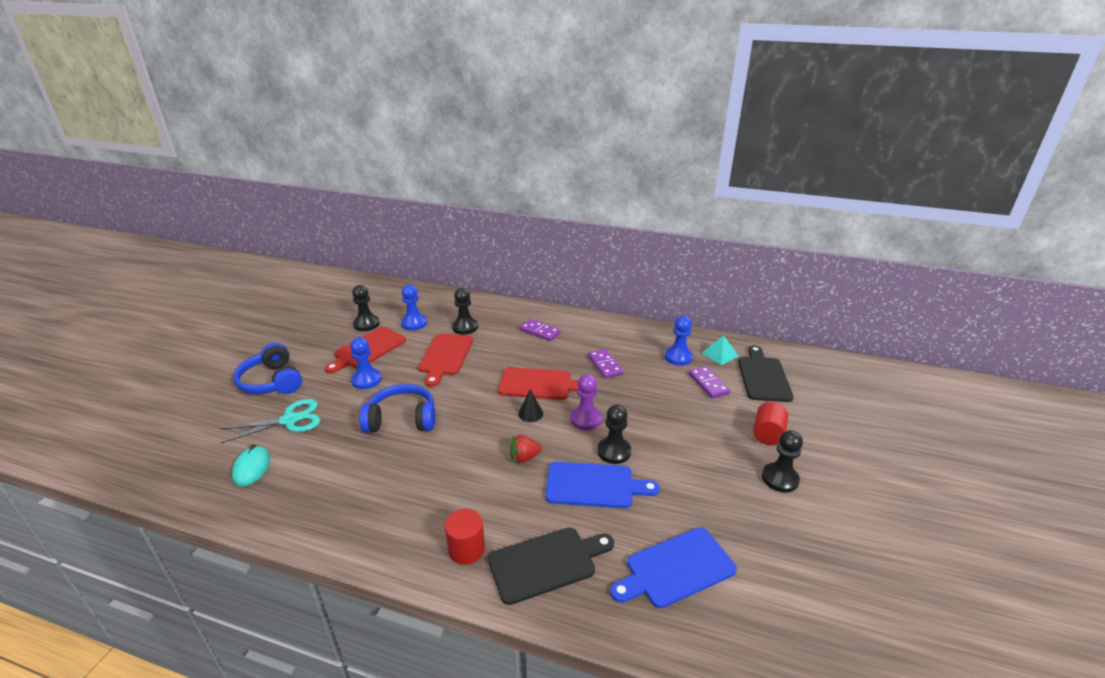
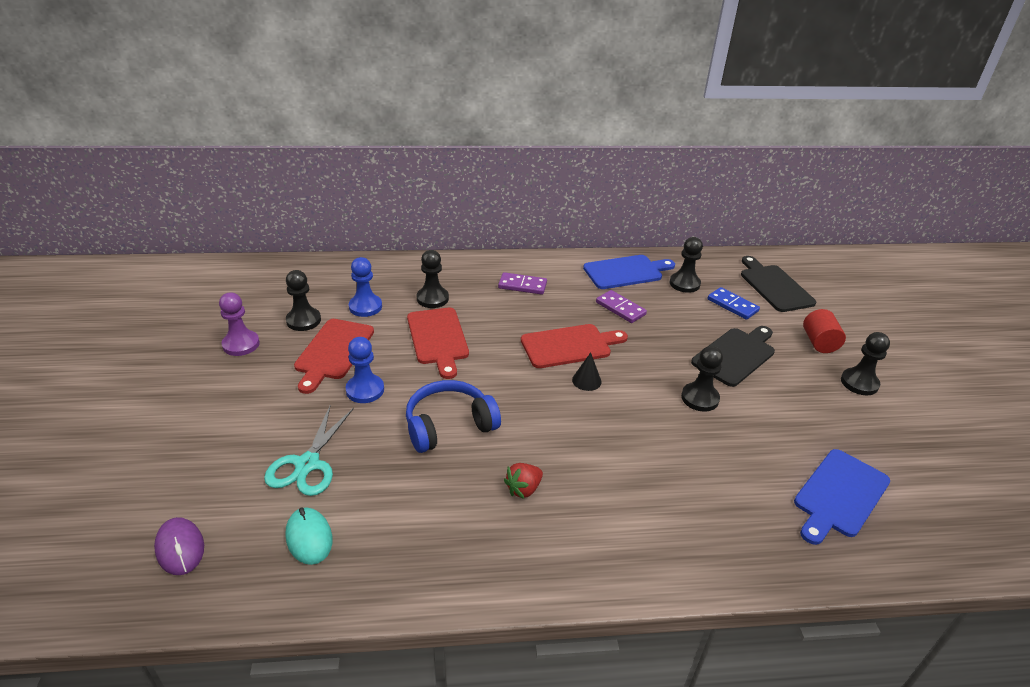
camera: 25 degrees left, 5 degrees up
(177, 450) = (180, 548): none -> purple mouse
(272, 381) = (238, 423): blue headphones -> none
(290, 420) = (307, 464): turquoise scissors -> turquoise scissors turned 150 degrees clockwise
(466, 549) = (638, 545): red cylinder -> none
(524, 457) = (618, 430): red strawberry -> red strawberry (523, 489)
(546, 563) = (725, 531): black cutting board -> black cutting board (735, 355)
(586, 419) = (647, 372): purple pawn -> purple pawn (241, 344)
(594, 485) = (708, 438): blue cutting board -> blue cutting board (626, 272)
(678, 357) = (684, 284): blue pawn -> black pawn
(708, 384) = (732, 305): purple domino -> blue domino
(720, 354) = (720, 272): turquoise pyramid -> none

